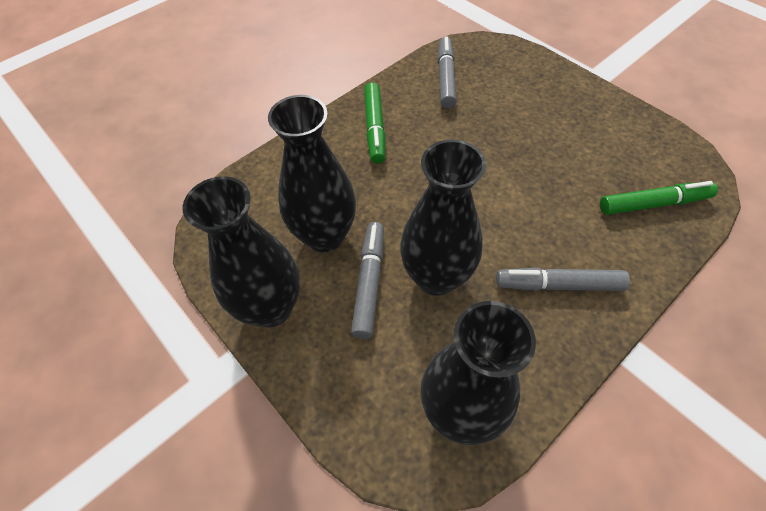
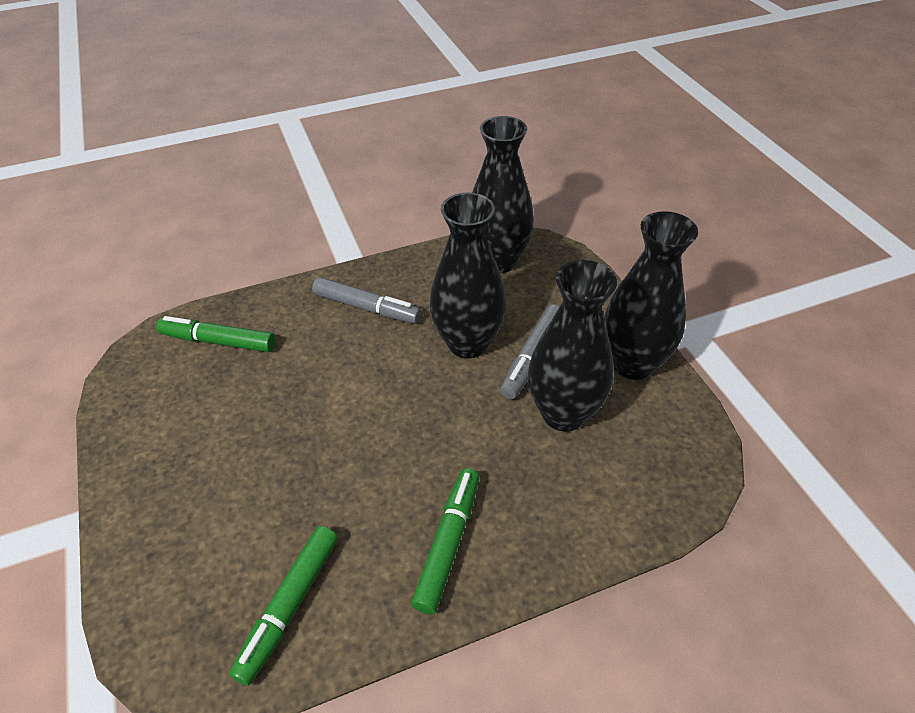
camera: 160 degrees left, 10 degrees down
(445, 78) = (290, 606): grey marker -> green marker

